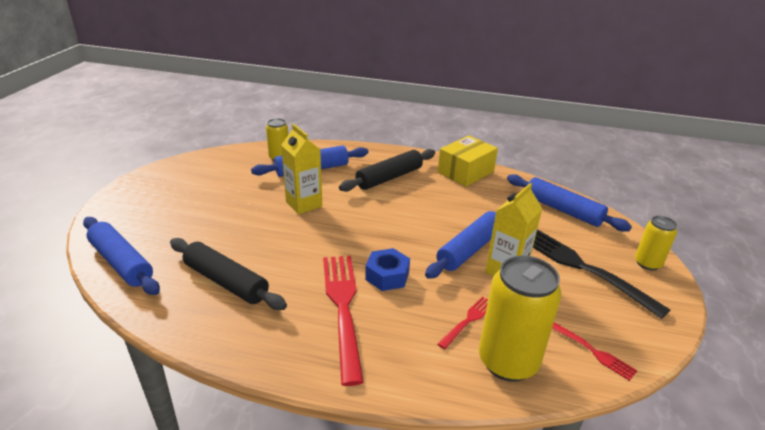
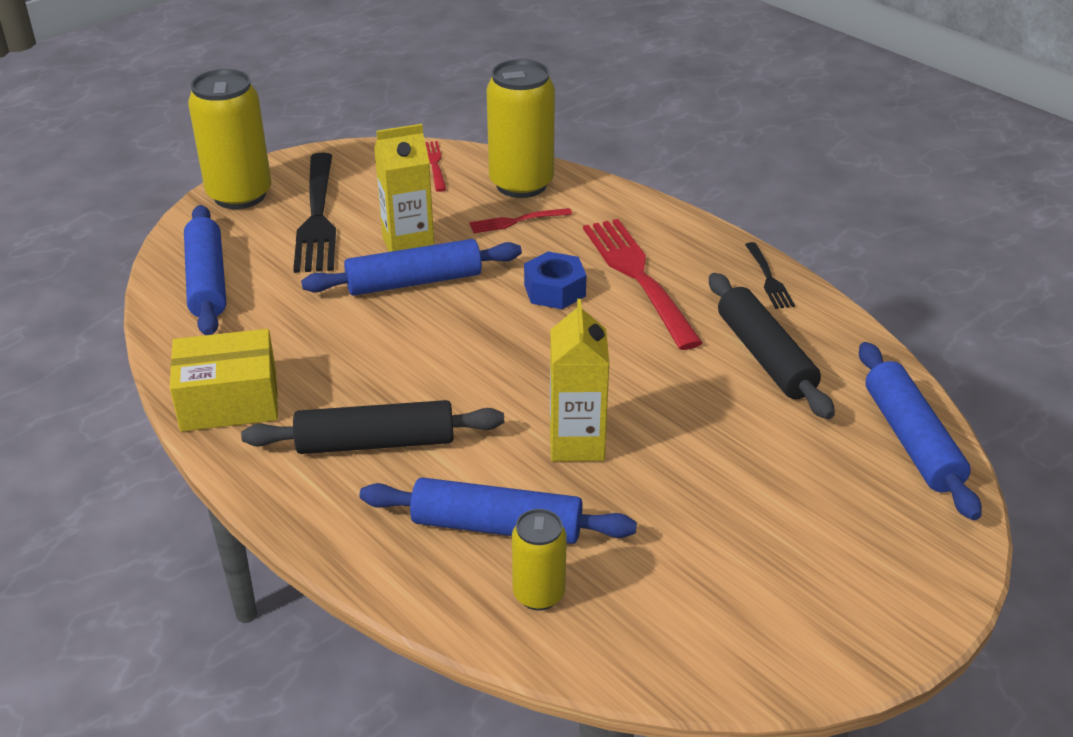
camera: 145 degrees left, 5 degrees up
(247, 348) = (768, 278): none -> black fork
(343, 308) = (638, 277): red fork -> red fork turned 135 degrees clockwise
(647, 263) = (240, 195): yellow can -> yellow can, size x1.82

